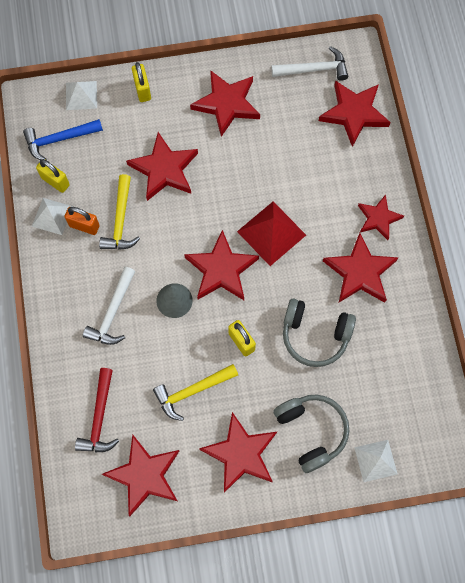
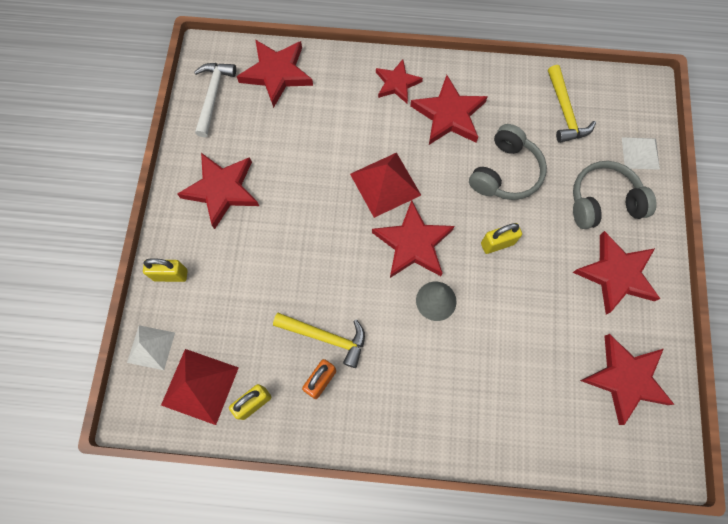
camera: 75 degrees left, 0 degrees up
(52, 216) = (297, 417): white pyramid -> none
(59, 139) = (200, 386): blue hammer -> red pyramid
(99, 417) = (553, 414): red hammer -> none
(112, 312) = (434, 371): white hammer -> none
(164, 169) = (278, 274): red star -> none
(192, 391) = (541, 306): yellow hammer -> yellow hammer (565, 111)

